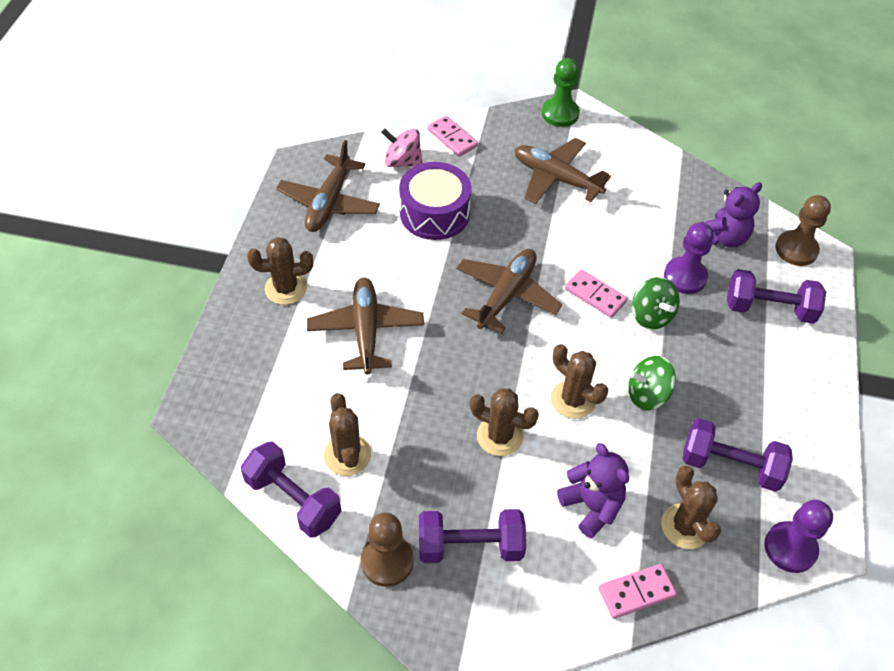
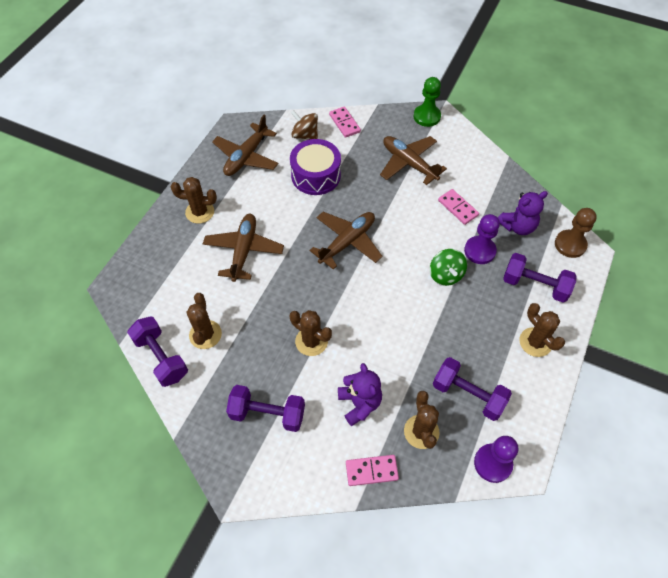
camera: 15 degrees right, 5 degrees up
(387, 561) = (209, 412): brown pawn -> none
(402, 162) = (305, 135): pink spinning top -> brown spinning top
(573, 400) = (370, 325): brown cactus -> brown cactus (535, 342)
(595, 295) = (410, 253): pink domino -> pink domino (458, 208)
(647, 395) = (424, 332): green spinning top -> none

